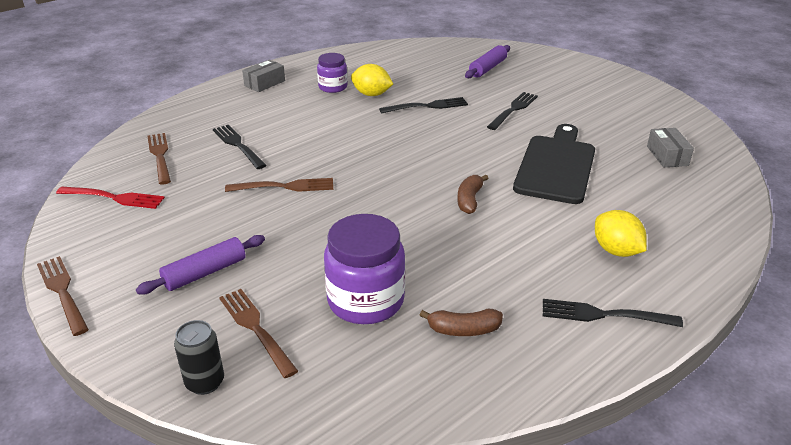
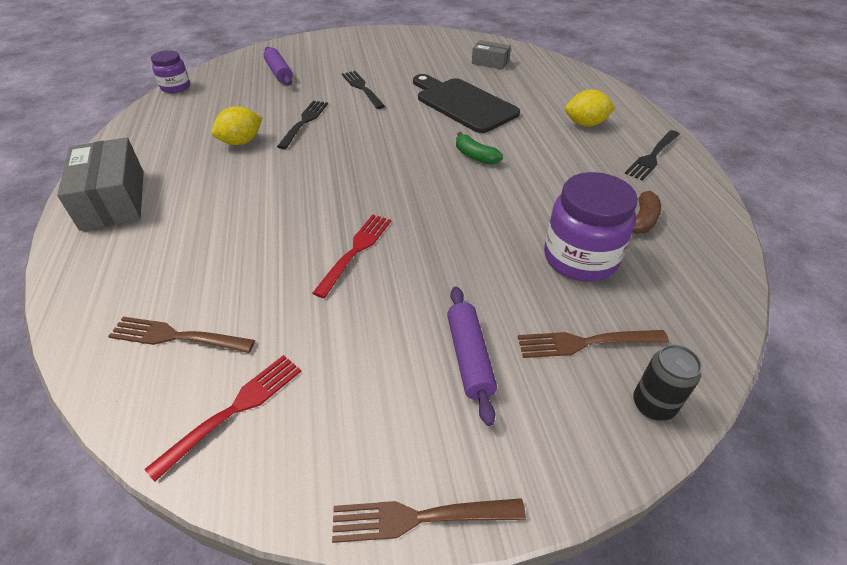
camera: 60 degrees left, 10 degrees up
(238, 145) = (232, 260): black fork -> none
(264, 83) = (113, 199): grey box -> grey box, size x1.82
(284, 187) = (355, 251): brown fork -> red fork
(333, 87) = (193, 158): purple jar -> purple jar (176, 87)
(469, 200) = (475, 156): brown banana -> green banana

